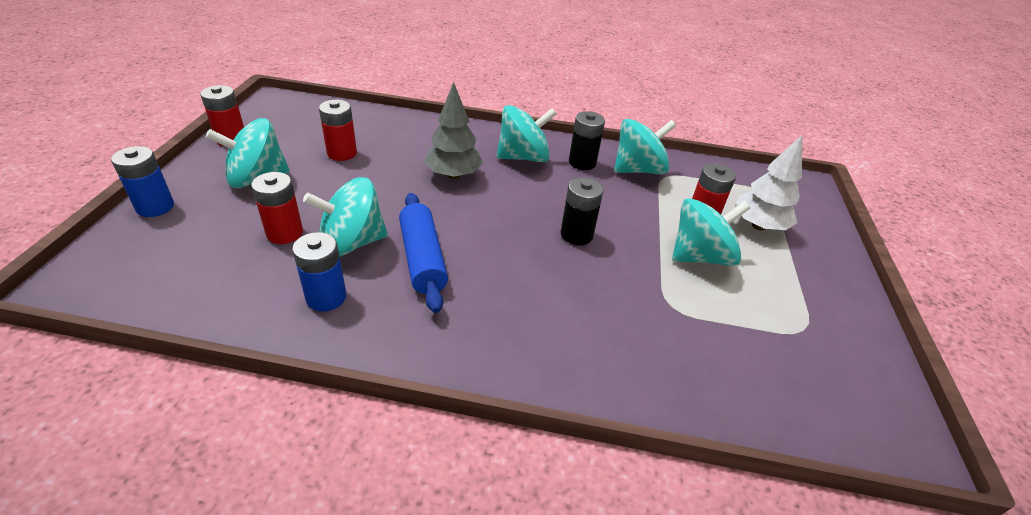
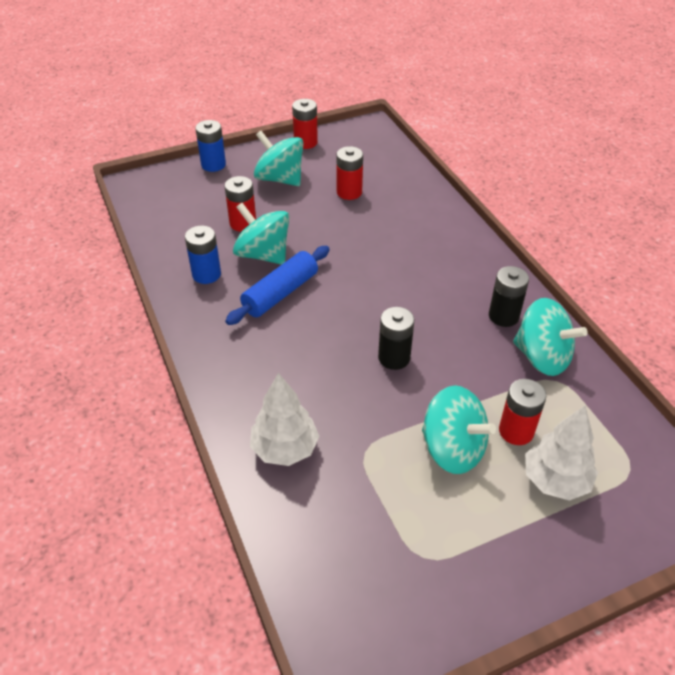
camera: 60 degrees right, 5 degrees up
(453, 175) = (390, 256): grey tree -> none
(523, 157) = (464, 278): turquoise spinning top -> none
(634, 358) = (285, 449): none -> white tree

